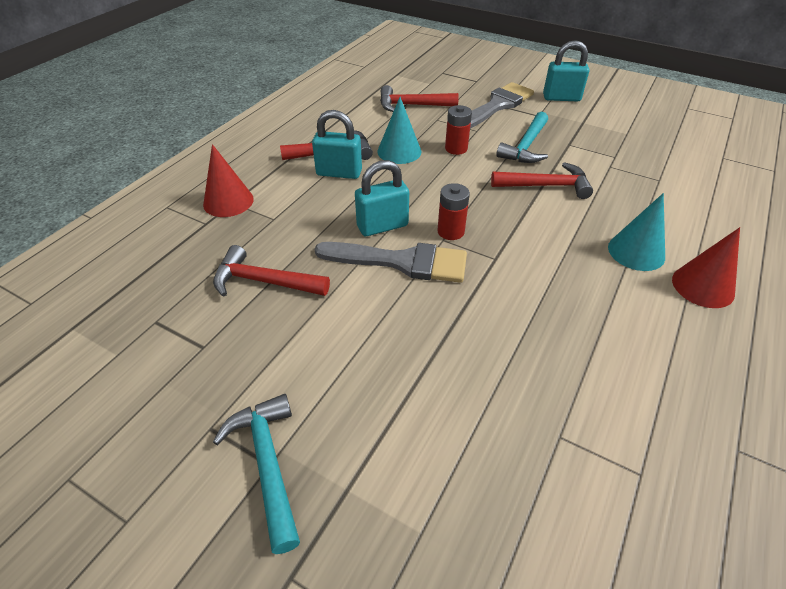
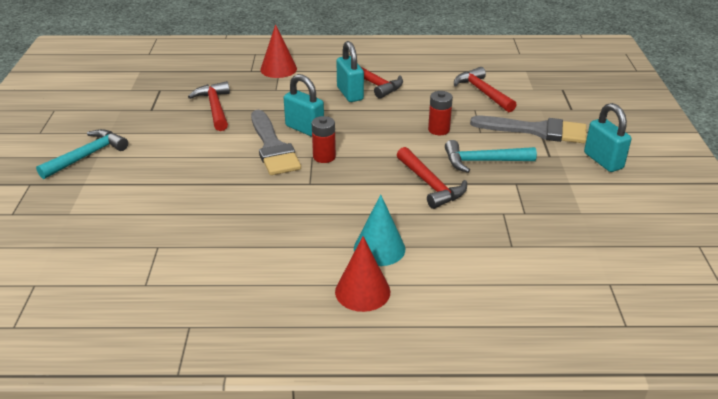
camera: 60 degrees right, 10 degrees down
(399, 151) = (405, 107): turquoise cone -> none

